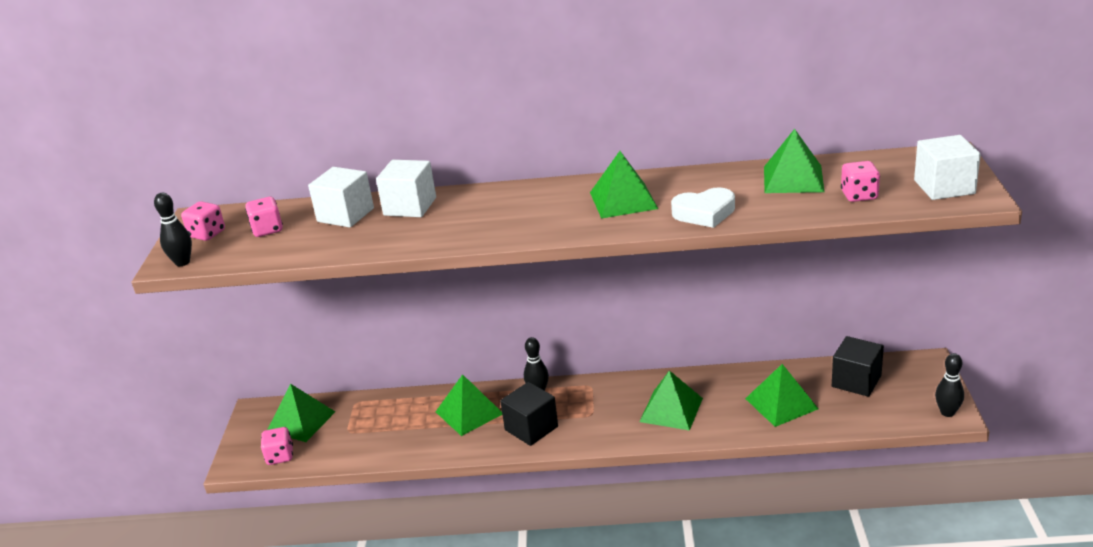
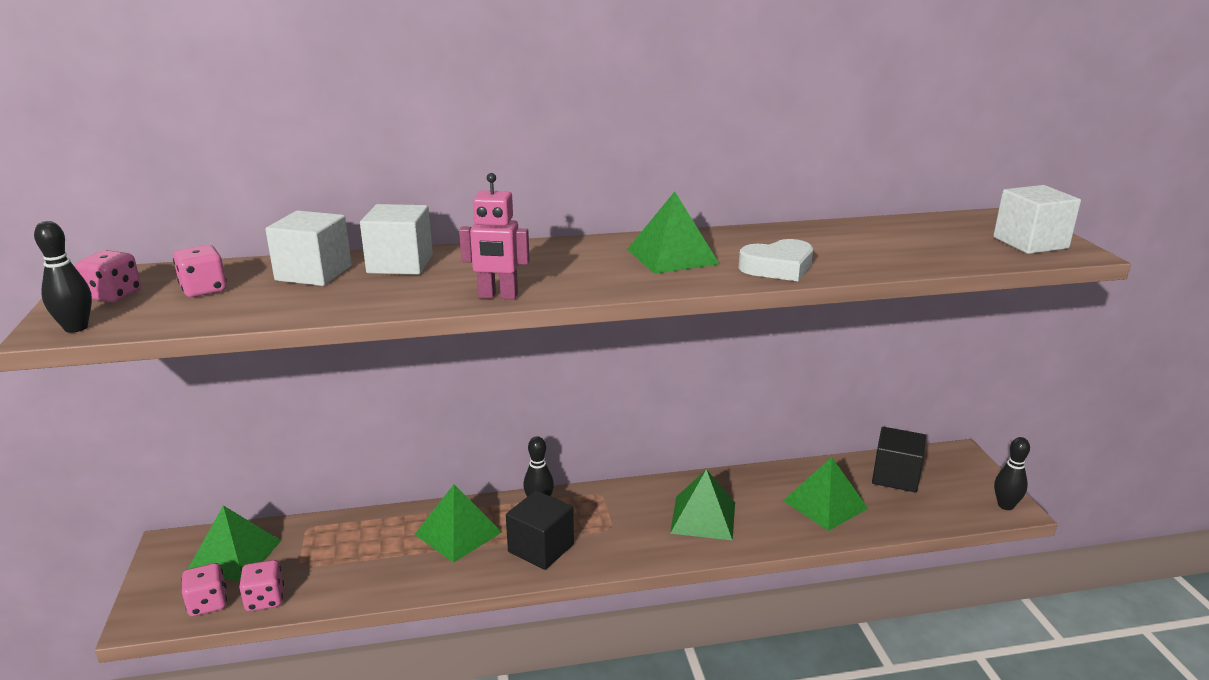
camera: 15 degrees left, 5 degrees down
(474, 239) = (498, 296): none -> pink robot
(793, 179) = (859, 236): green pyramid -> none
(859, 195) = (944, 250): pink dice -> pink dice (265, 599)

